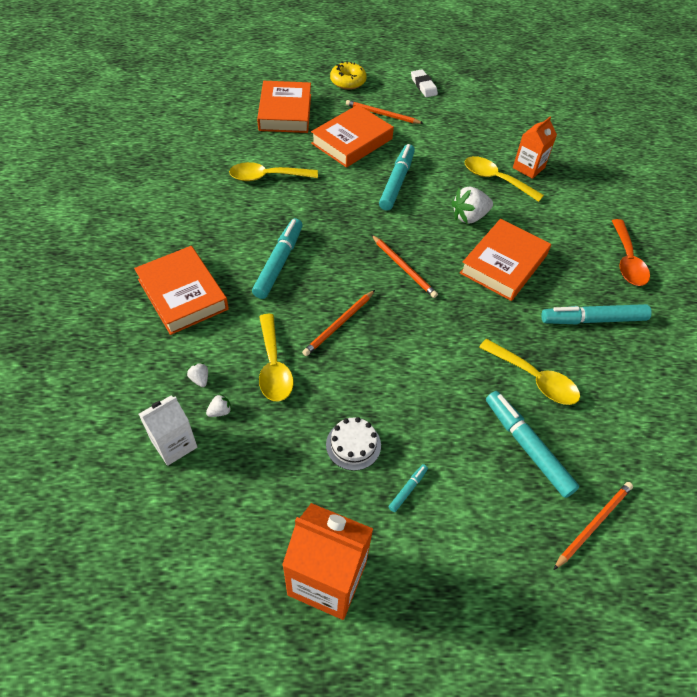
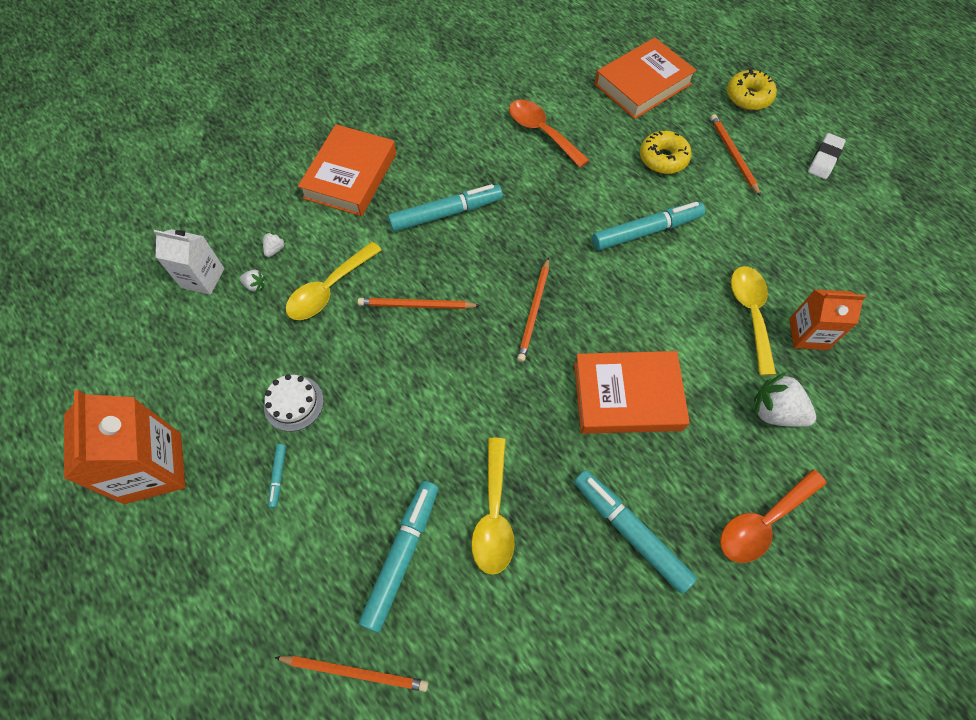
camera: 55 degrees right, 10 degrees up
(267, 177) = (542, 132): yellow spoon -> orange spoon
(352, 141) = (663, 158): orange book -> yellow donut
(407, 489) = (278, 476): turquoise marker -> turquoise marker turned 90 degrees clockwise
(469, 217) = (664, 324): white strawberry -> white strawberry (775, 412)

